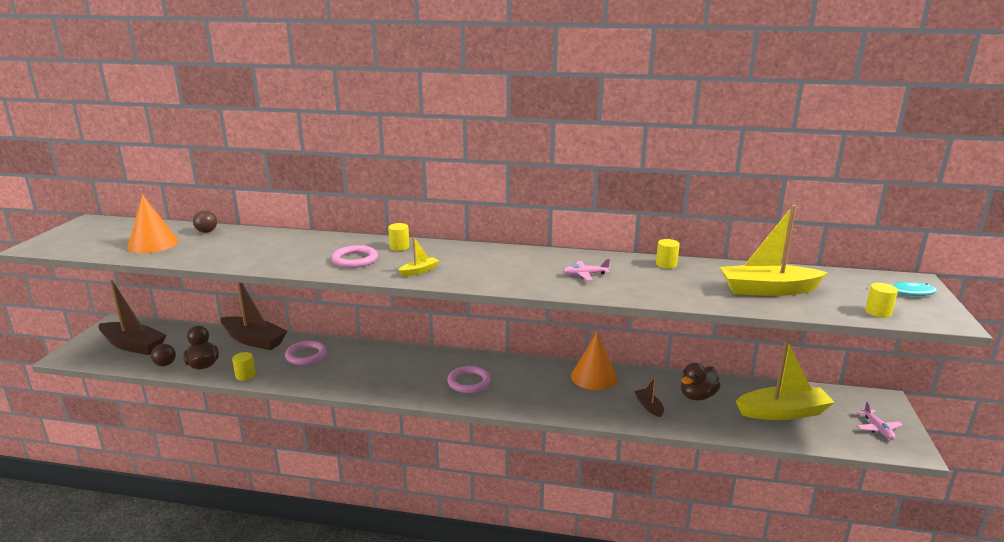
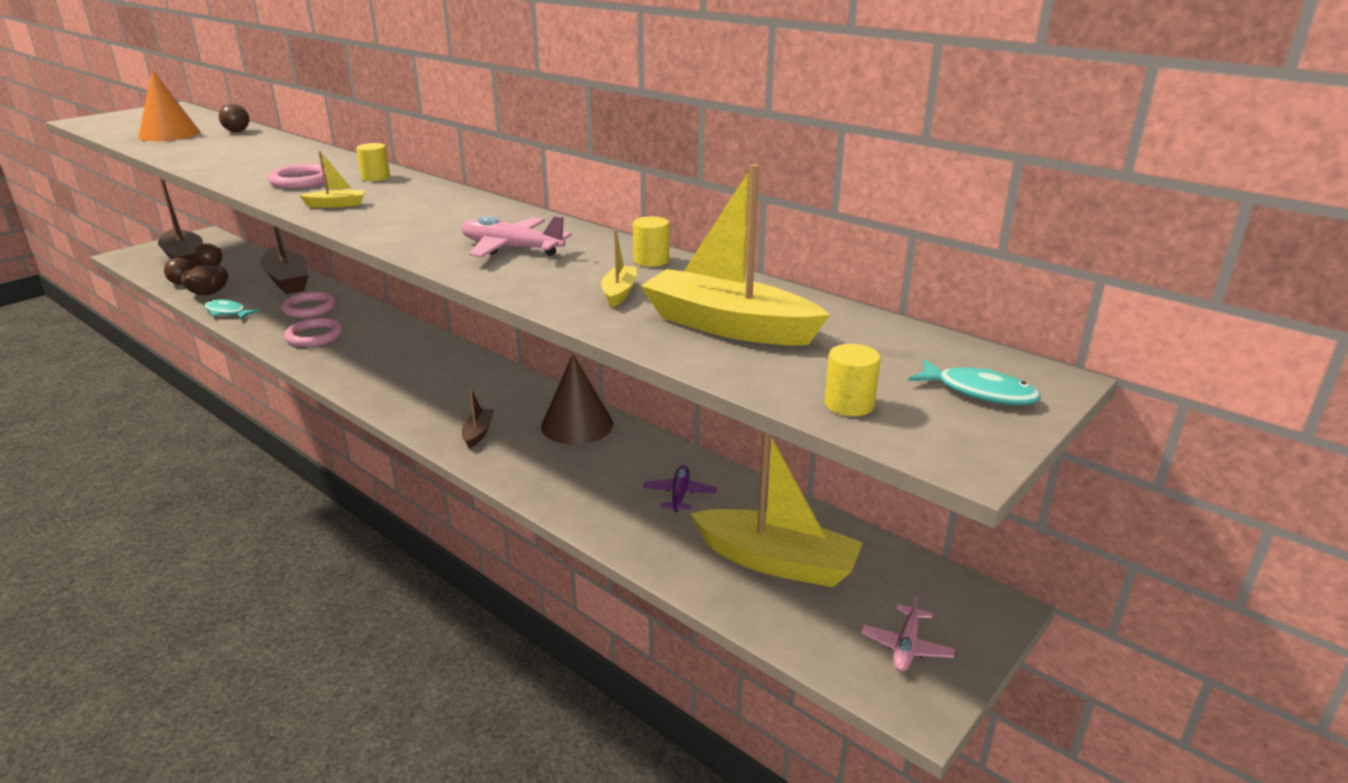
camera: 30 degrees right, 5 degrees up
(245, 375) = (227, 312): yellow cylinder -> turquoise fish
(469, 382) = (422, 384): pink ring -> pink ring (314, 336)
(585, 275) = (511, 248): pink plane -> pink plane, size x1.58
(594, 377) = (577, 425): orange cone -> brown cone
(649, 406) = (590, 484): brown boat -> brown boat (478, 433)
(689, 286) = (619, 293): none -> yellow boat
(697, 396) = (679, 494): brown duck -> purple plane

